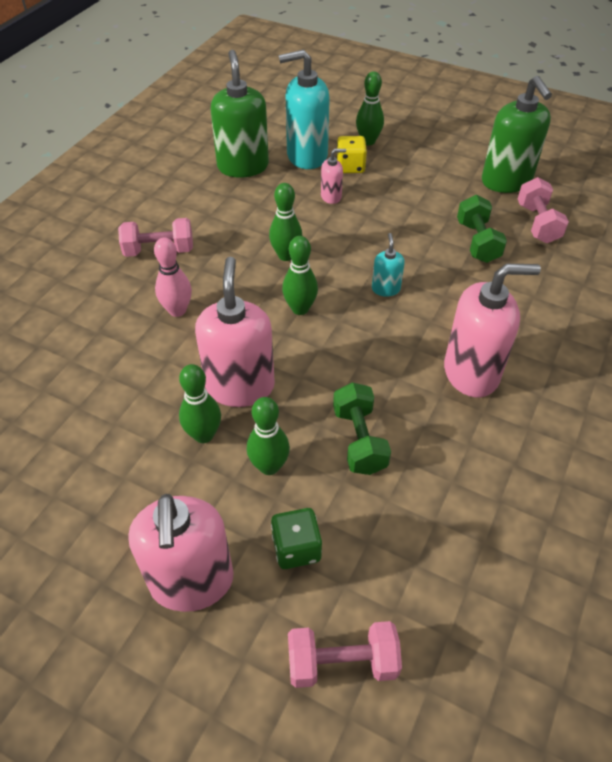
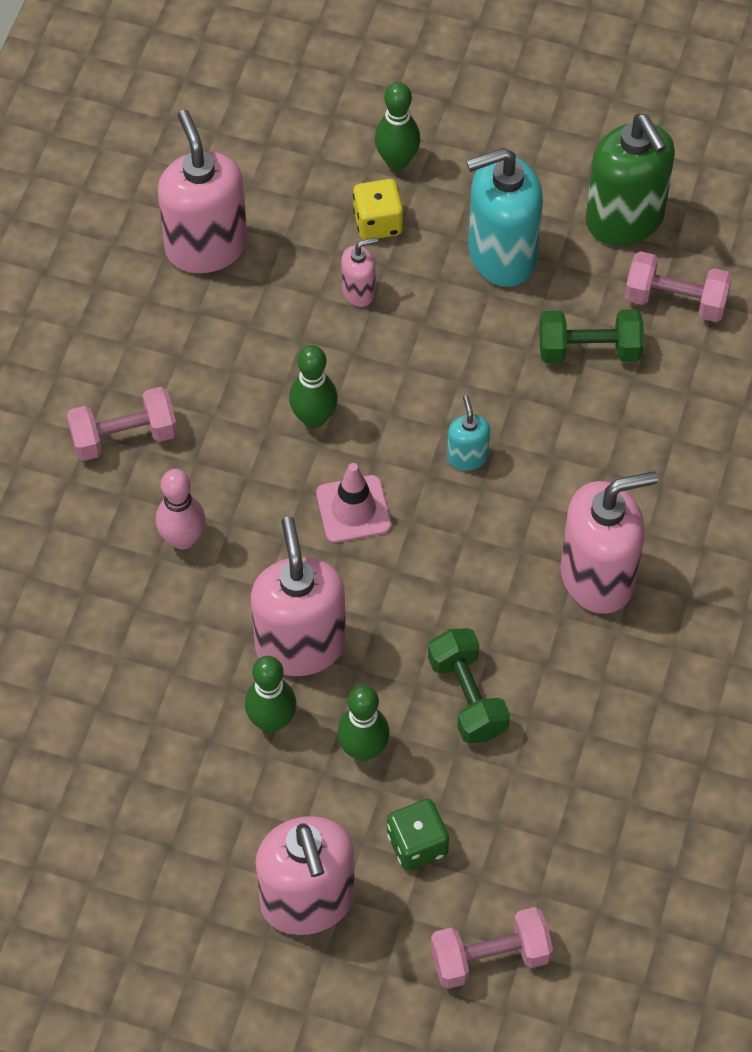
camera: 10 degrees left, 10 degrees up
(243, 166) = (206, 246): green soap dispenser -> pink soap dispenser
(300, 309) = (353, 509): green bowling pin -> pink traffic cone
(306, 156) = (303, 209): turquoise soap dispenser -> turquoise soap dispenser (501, 255)
(477, 242) = (589, 350): green dumbbell -> green dumbbell turned 75 degrees counterclockwise
(537, 223) = (675, 300): pink dumbbell -> pink dumbbell turned 60 degrees counterclockwise

